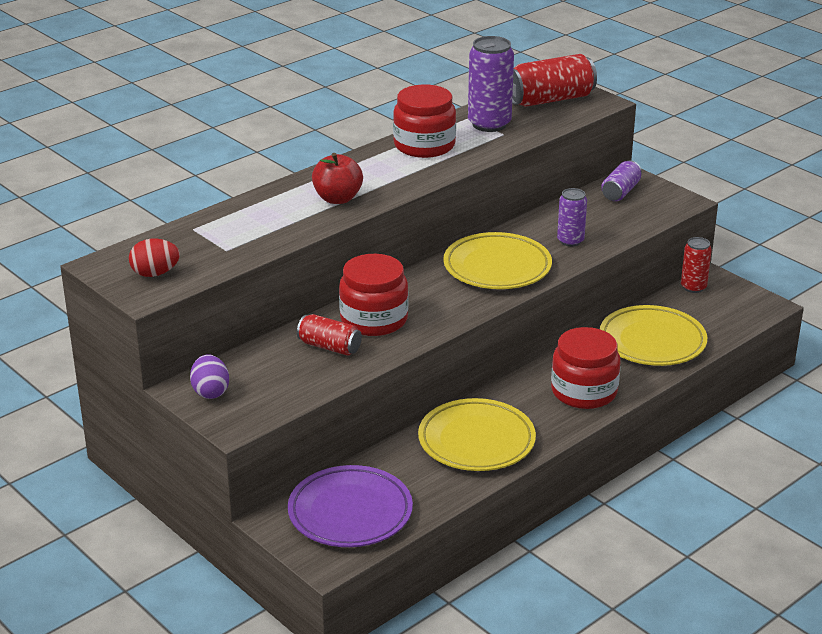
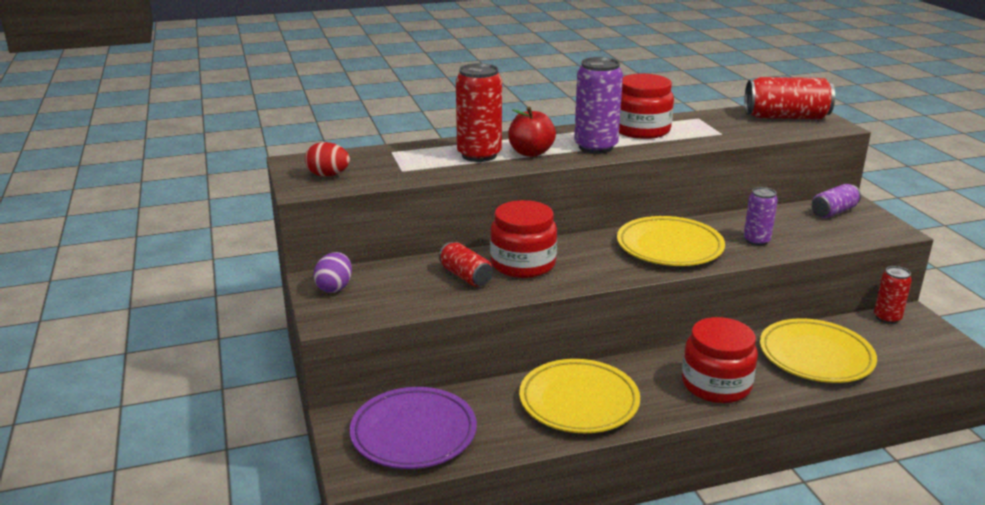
camera: 25 degrees right, 5 degrees down
(288, 213) = (479, 155): none -> red can
(489, 124) = (713, 125): purple can -> purple can (595, 147)

